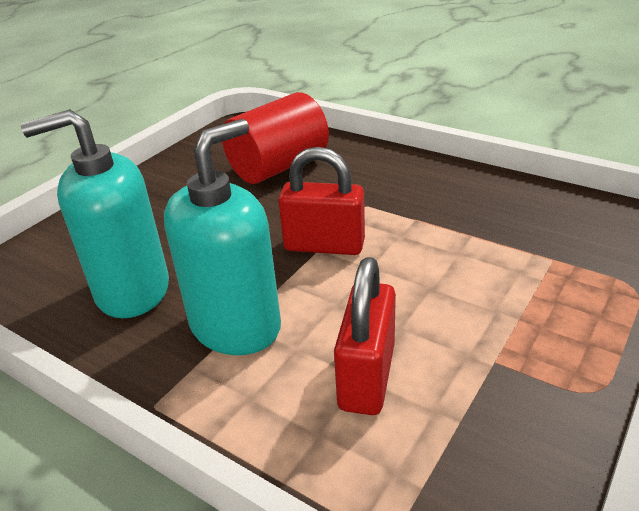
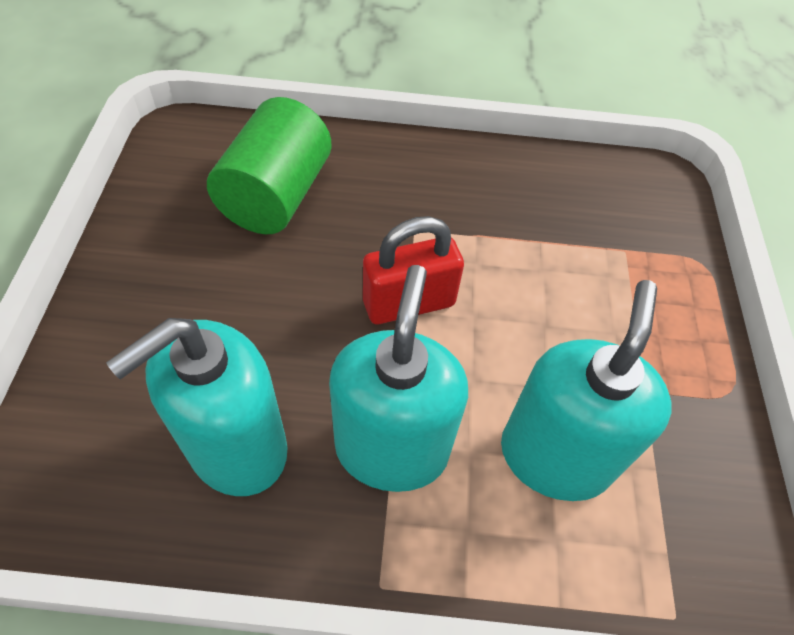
camera: 35 degrees left, 20 degrees up
(278, 166) = (276, 196): red cylinder -> green cylinder
(367, 376) = (555, 456): red padlock -> turquoise soap dispenser

